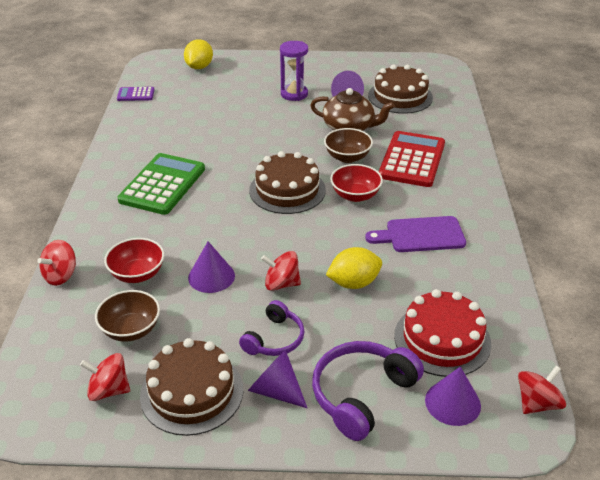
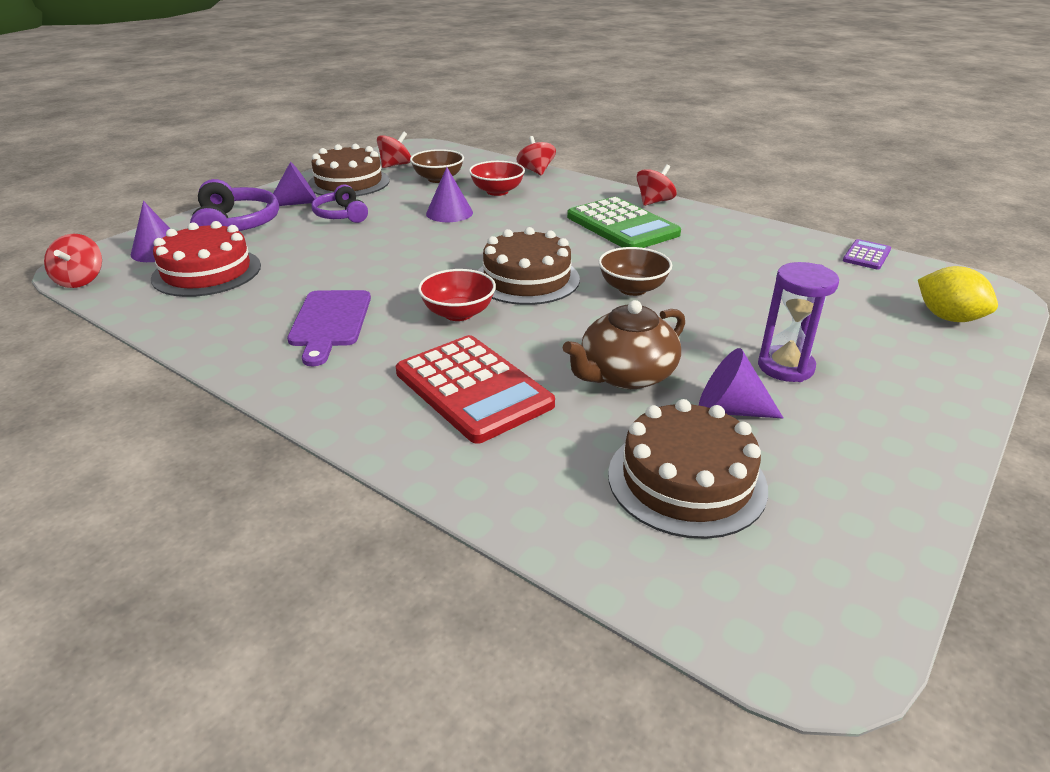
camera: 125 degrees right, 5 degrees down
(281, 284) = (392, 234): red spinning top -> red spinning top (654, 202)
(347, 157) = (546, 340): brown bowl -> brown bowl (632, 288)
(353, 283) = (336, 261): yellow lemon -> none
(421, 235) = (330, 322): purple cutting board -> purple cutting board turned 150 degrees clockwise

